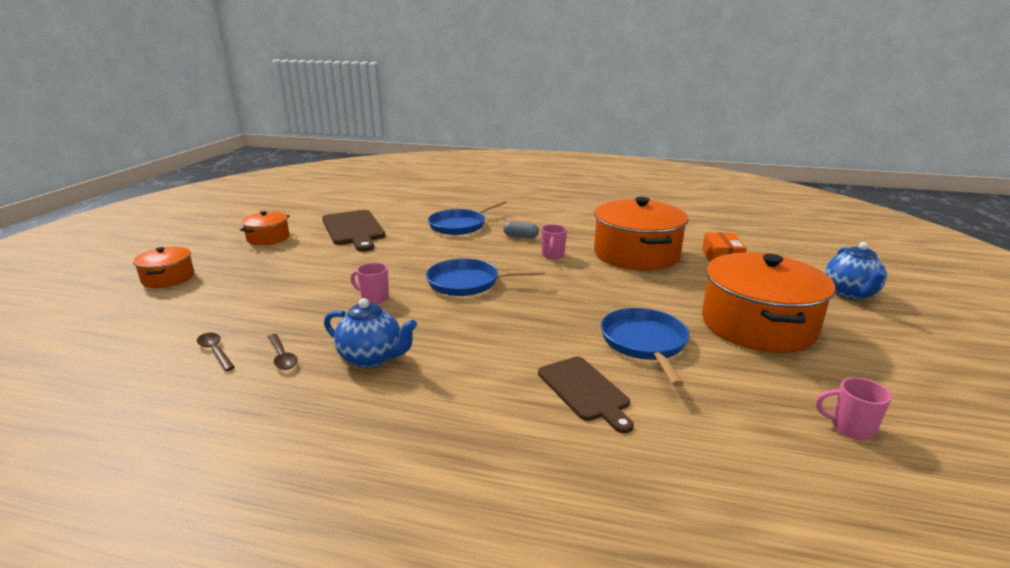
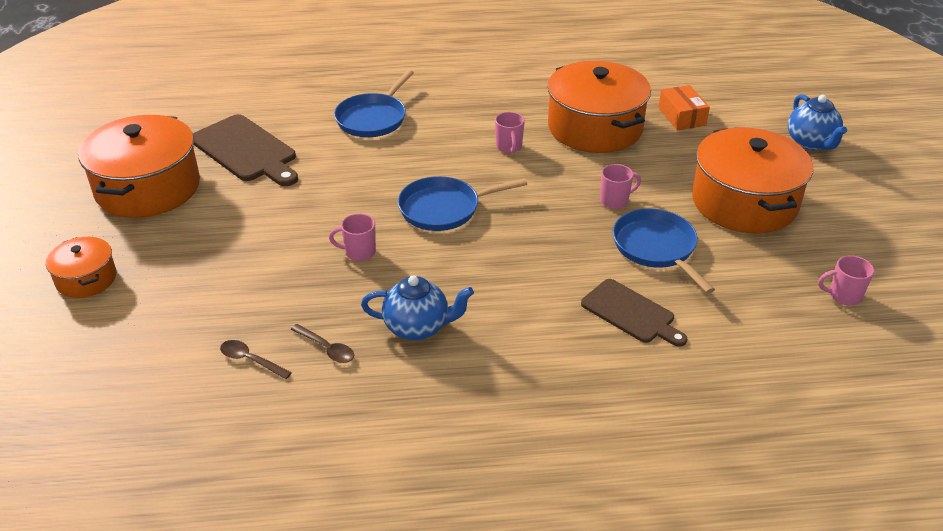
camera: 20 degrees left, 15 degrees up
(268, 238) = (148, 188): orange pot -> orange pot, size x1.95
(520, 237) = (456, 124): grey capsule -> none
(624, 302) = (615, 201): none -> pink mug

